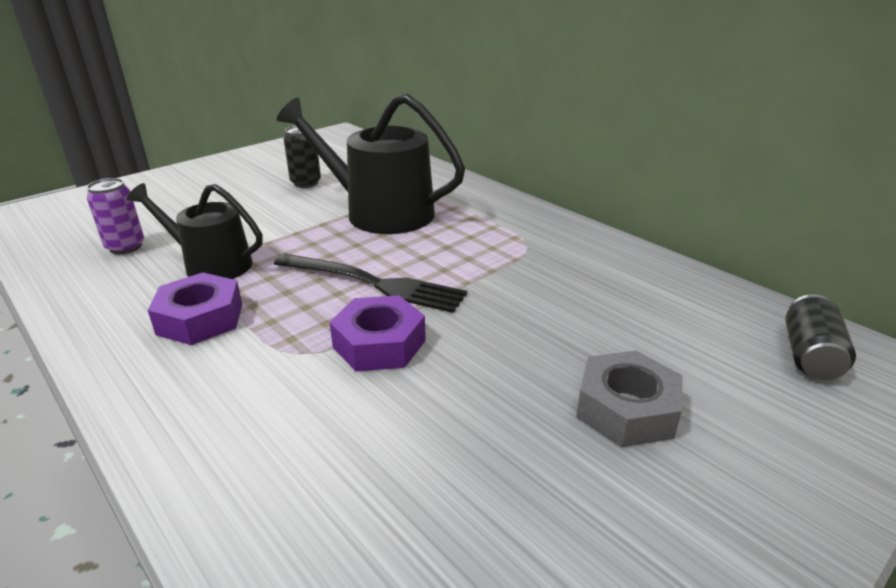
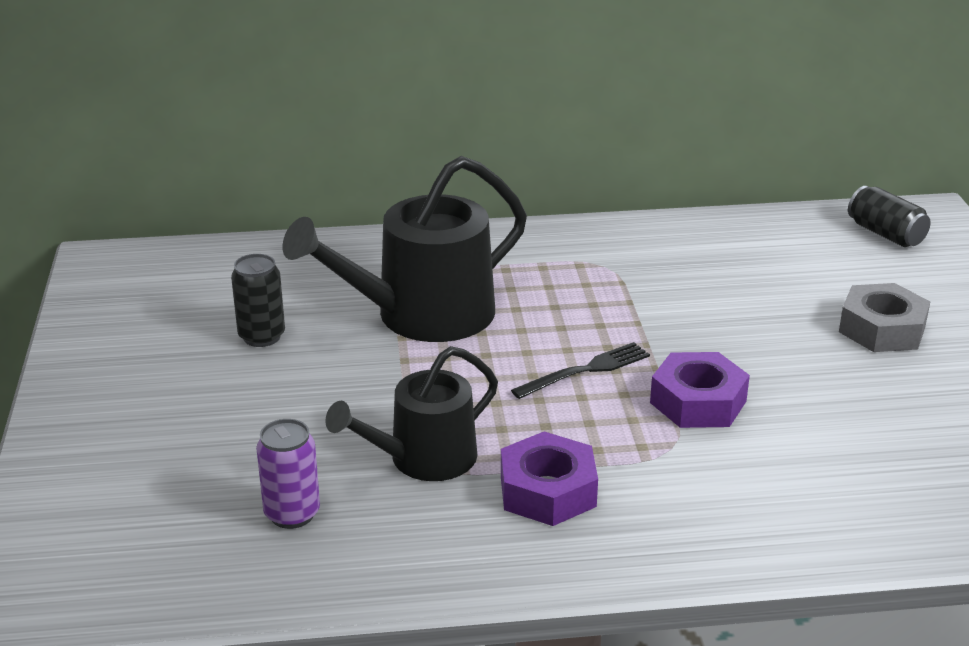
camera: 55 degrees left, 0 degrees up
(375, 283) = (587, 370): black fork -> black fork, size x0.64

